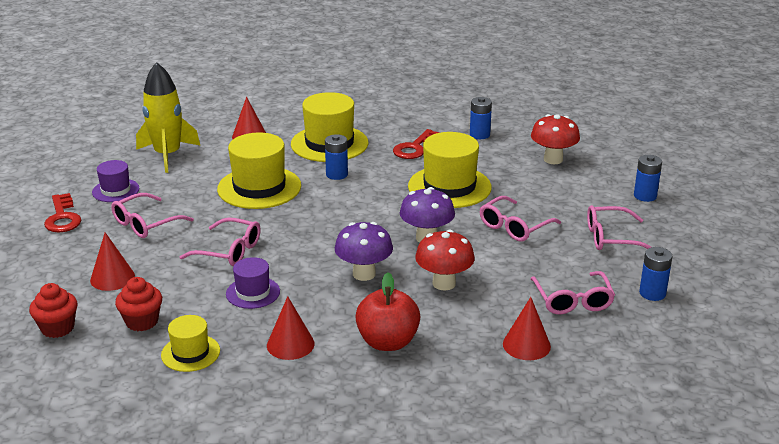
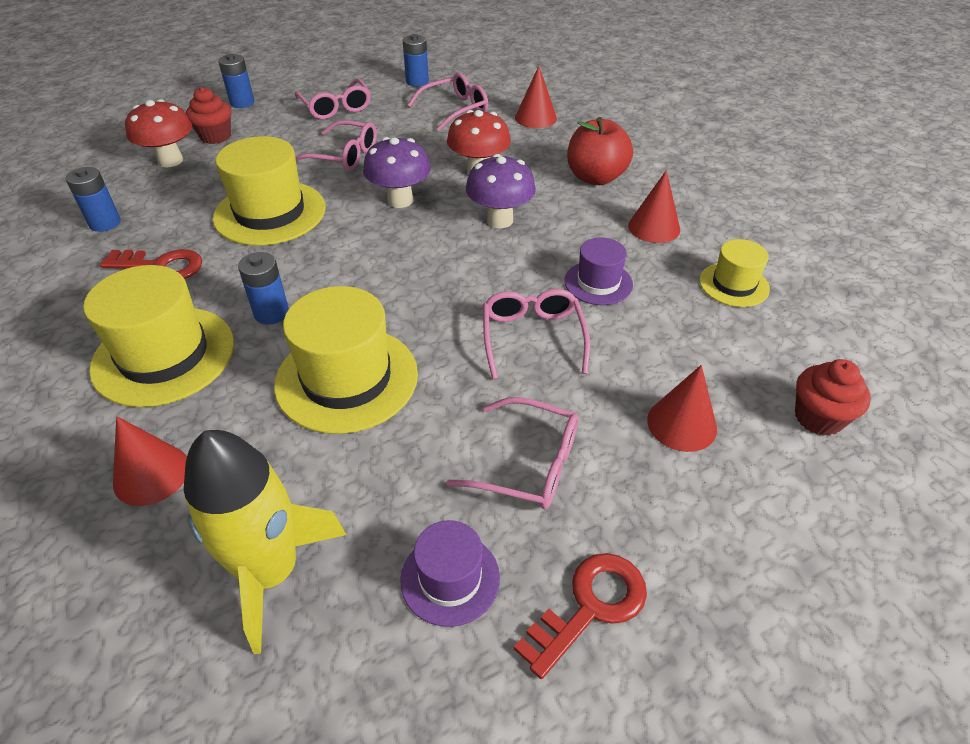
camera: 115 degrees left, 15 degrees up
(142, 321) = (729, 346): red cupcake -> red cupcake (215, 136)

